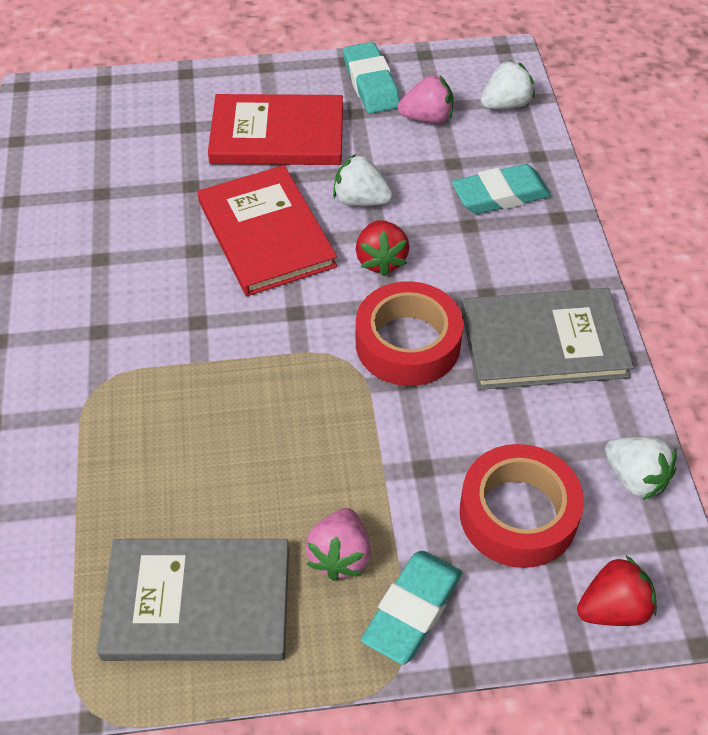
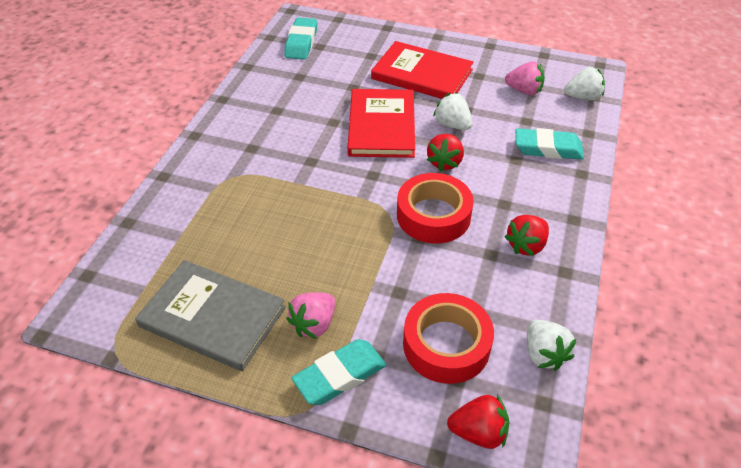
camera: 25 degrees right, 5 degrees down
(370, 84) = (498, 62): turquoise eraser -> turquoise eraser (301, 43)
(543, 342) = (526, 245): grey book -> red strawberry

